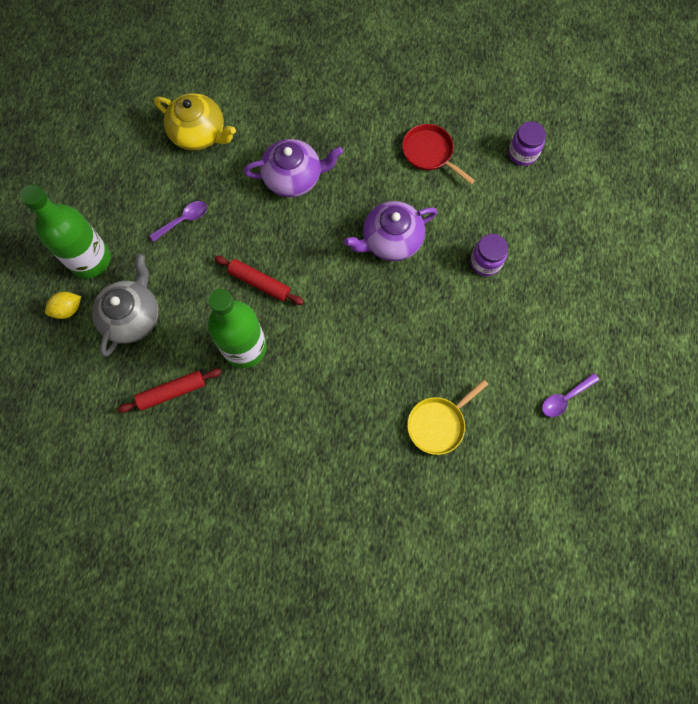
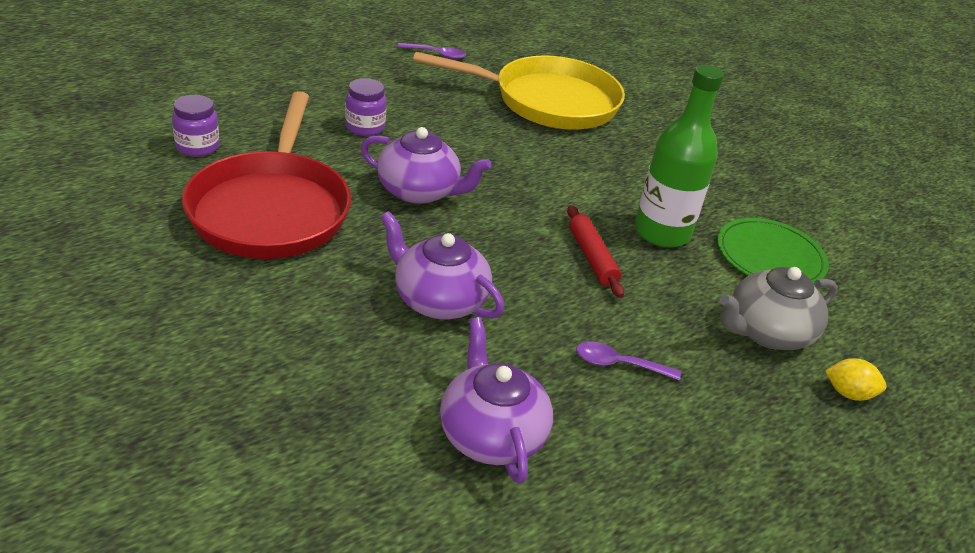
camera: 140 degrees left, 35 degrees down
(90, 259) = (782, 418): green bottle -> none
(172, 392) = (770, 256): red rolling pin -> green plate
(199, 134) = (491, 434): yellow teapot -> purple teapot
(430, 153) = (271, 209): red pan -> red pan, size x2.09
(438, 424) = (547, 101): yellow pan -> yellow pan, size x2.09

